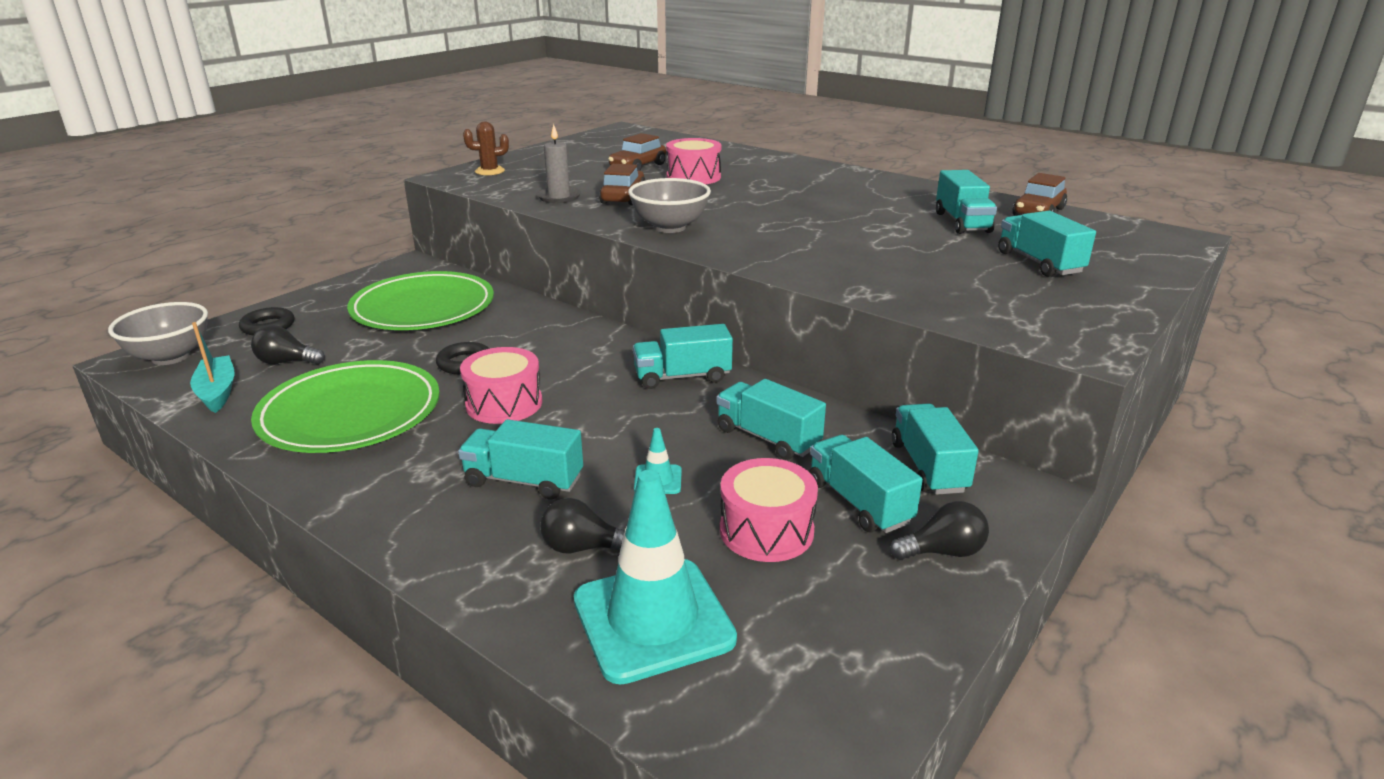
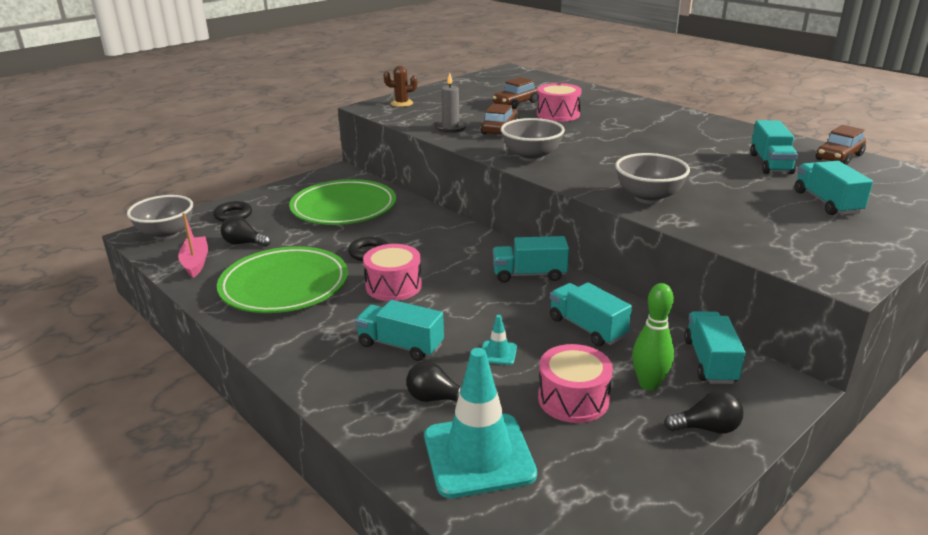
camera: 10 degrees right, 0 degrees up
(217, 392) = (195, 262): turquoise boat -> pink boat
(827, 268) = (648, 197): none -> grey bowl
(859, 502) = (649, 384): turquoise truck -> green bowling pin

